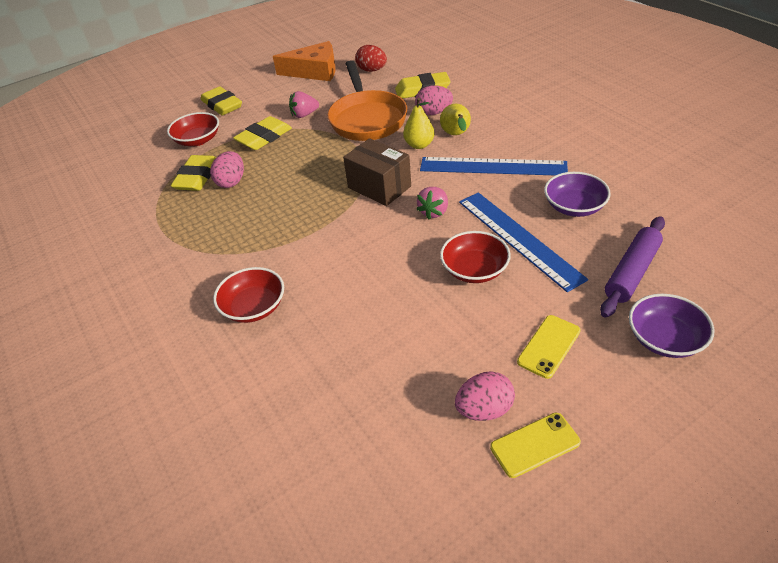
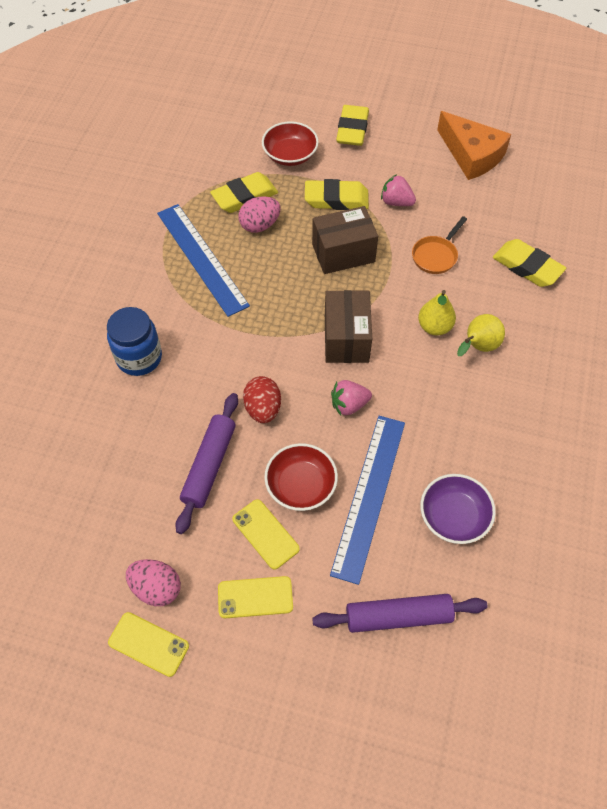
camera: 45 degrees right, 15 degrees up
(254, 307) = (139, 358): red bowl -> blue jar
(310, 155) = (343, 253): none -> brown box
(367, 119) = (436, 255): orange pan -> orange pan, size x0.49
(372, 70) = (520, 199): red egg -> red egg (263, 409)
(402, 314) = (209, 465): none -> purple rolling pin
(433, 113) = (497, 303): pink egg -> none
(492, 166) = (455, 410): blue ruler -> blue ruler (201, 258)
(497, 311) = (265, 534): none -> yellow phone
(664, 339) = (332, 686): purple bowl -> none

